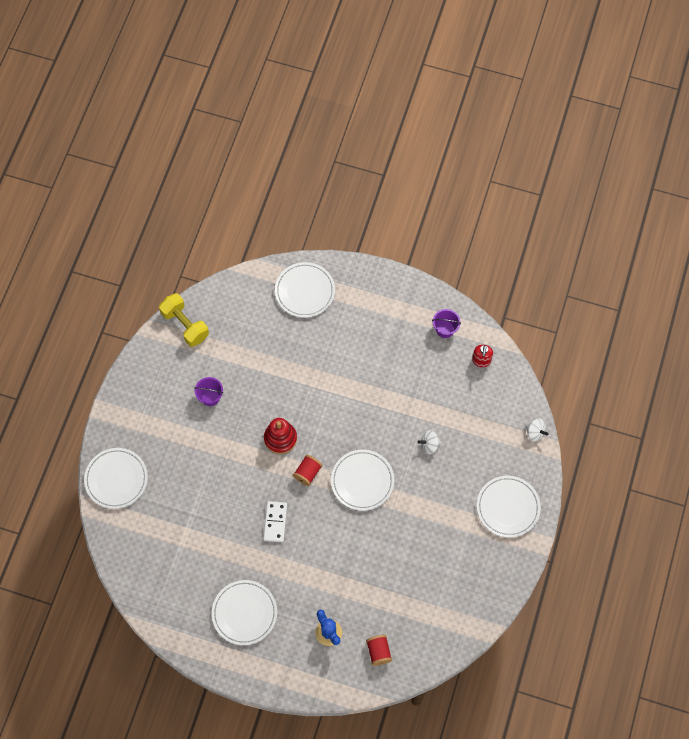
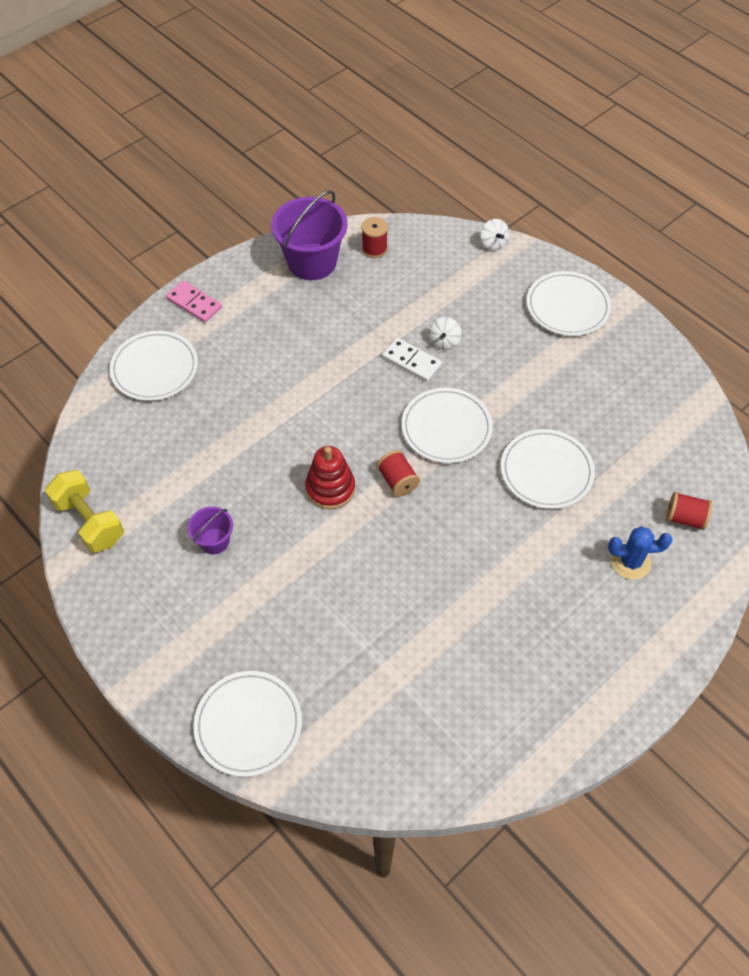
camera: 60 degrees left, 10 degrees down
(185, 325) = (89, 521): yellow dumbbell -> yellow dumbbell turned 60 degrees clockwise
(244, 613) = (551, 650): white plate -> white plate (546, 471)
(275, 522) = (442, 550): white domino -> white domino (411, 362)
(367, 281) = (194, 303): none -> pink domino
(445, 329) = (312, 262): purple bucket -> purple bucket, size x1.98
(481, 361) = (374, 249): red soap dispenser -> red spool
(535, 433) = (493, 243): white spinning top -> white spinning top turned 90 degrees clockwise

